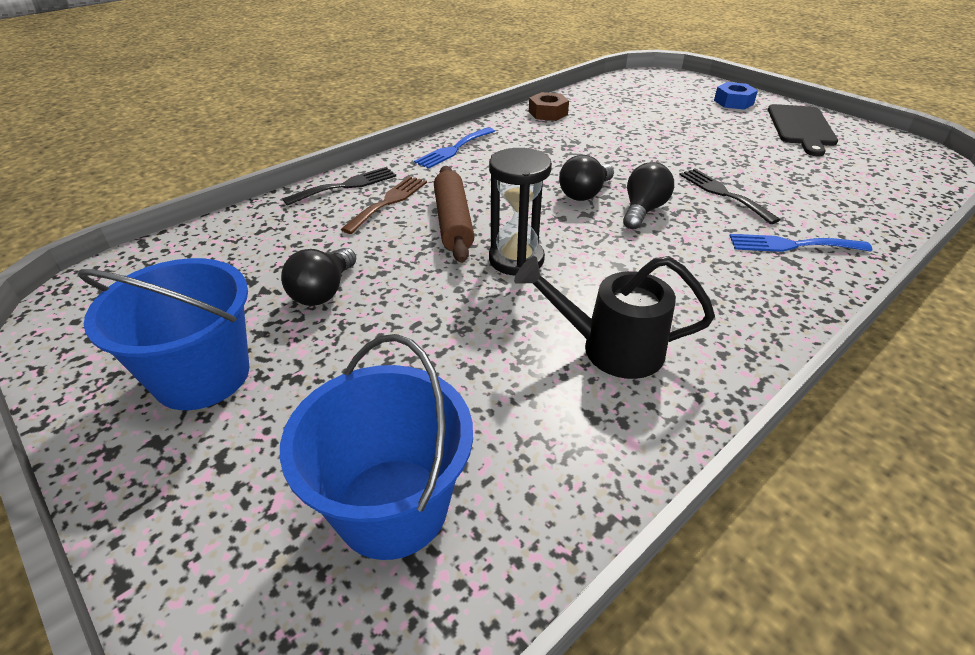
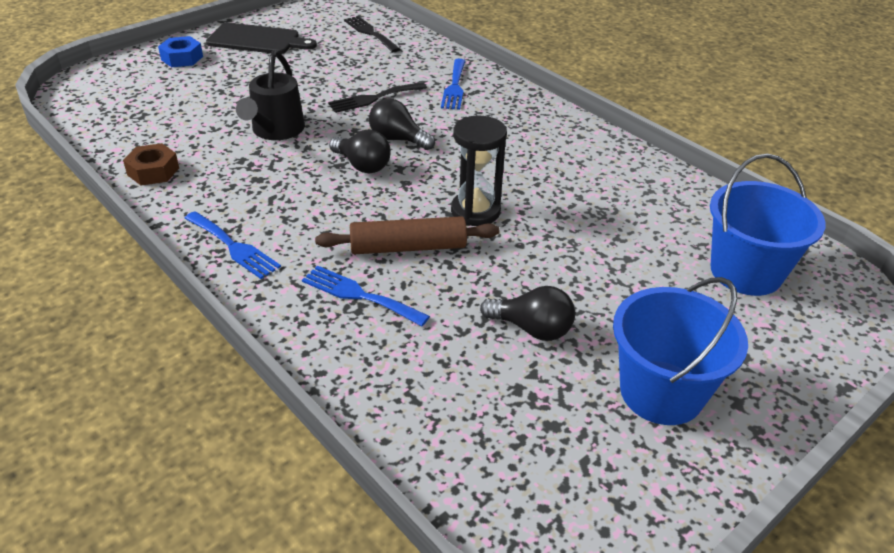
camera: 90 degrees left, 0 degrees up
(346, 186) = (311, 334): black fork -> black fork (370, 33)
(388, 202) = (359, 295): brown fork -> blue fork
(610, 348) = (584, 177): black watering can -> black watering can (275, 131)

